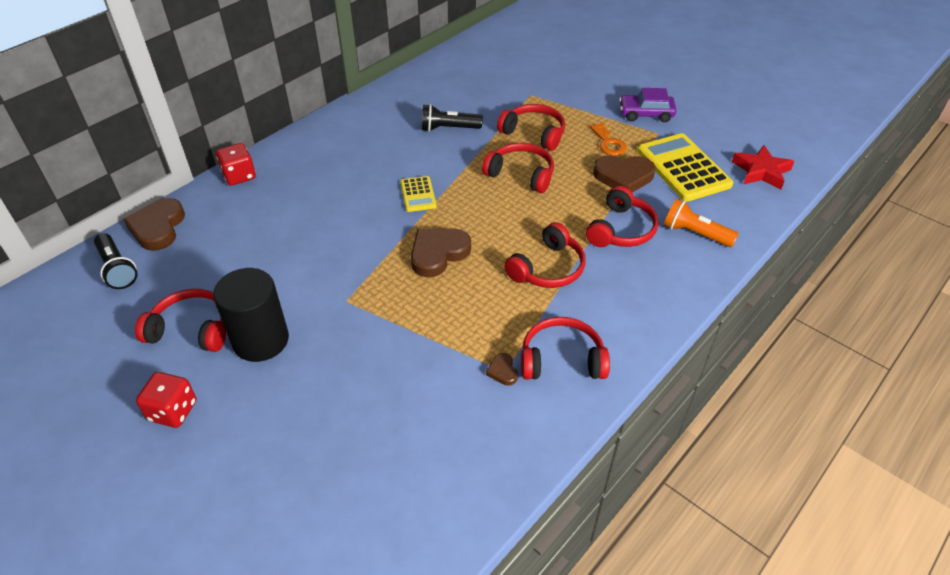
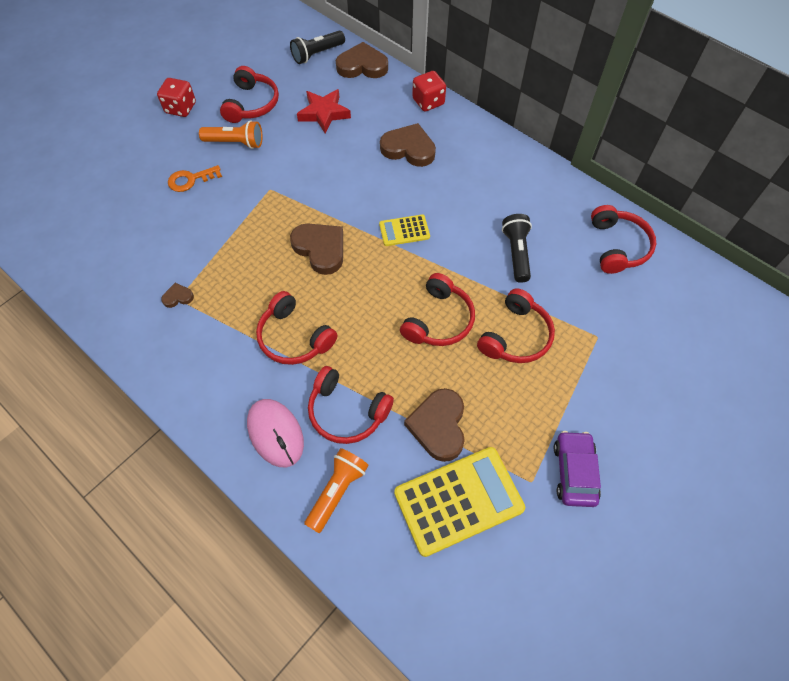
camera: 90 degrees right, 15 degrees up
(261, 340) = (235, 143): black cylinder -> orange flashlight
(306, 191) = (408, 149): none -> brown heart
(562, 359) = (182, 342): red headphones -> red headphones (617, 246)
(608, 143) = (504, 417): orange key -> orange key (190, 180)
(652, 275) = (275, 433): none -> pink mouse
(761, 171) = (456, 606): red star -> red star (324, 113)

